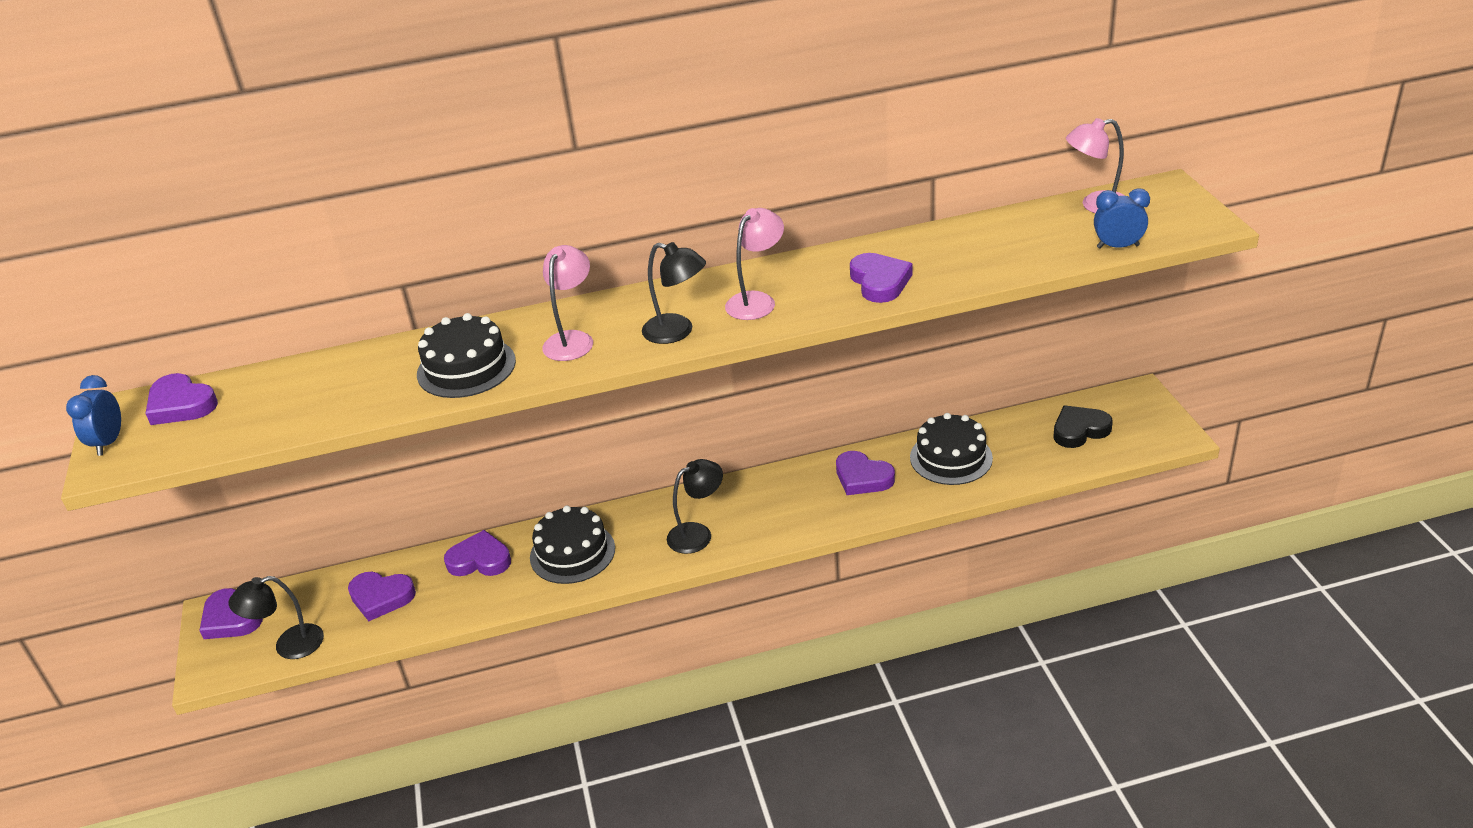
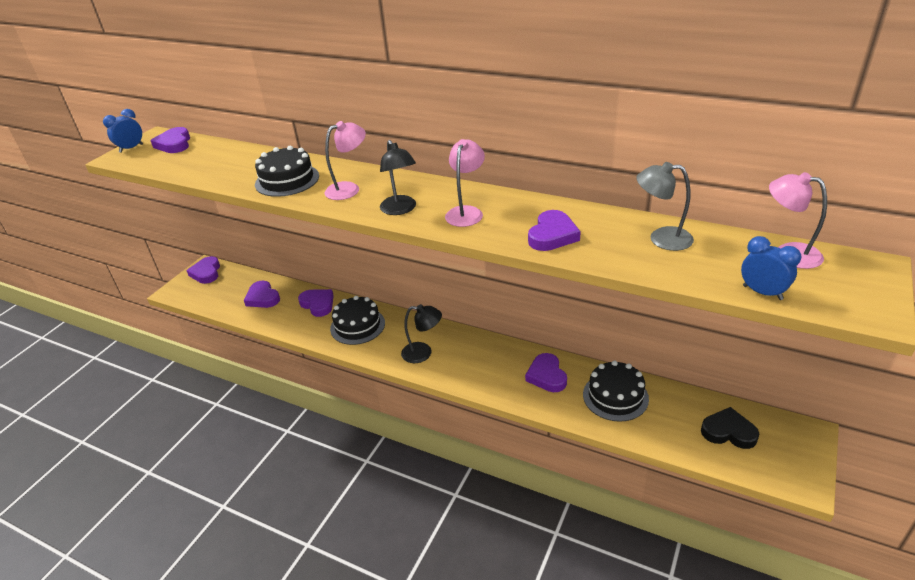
camera: 40 degrees right, 0 degrees up
(289, 645) = (208, 298): black lamp -> none
(757, 301) = (466, 212): pink lamp -> pink lamp turned 60 degrees counterclockwise
(981, 239) = (661, 238): none -> grey lamp

